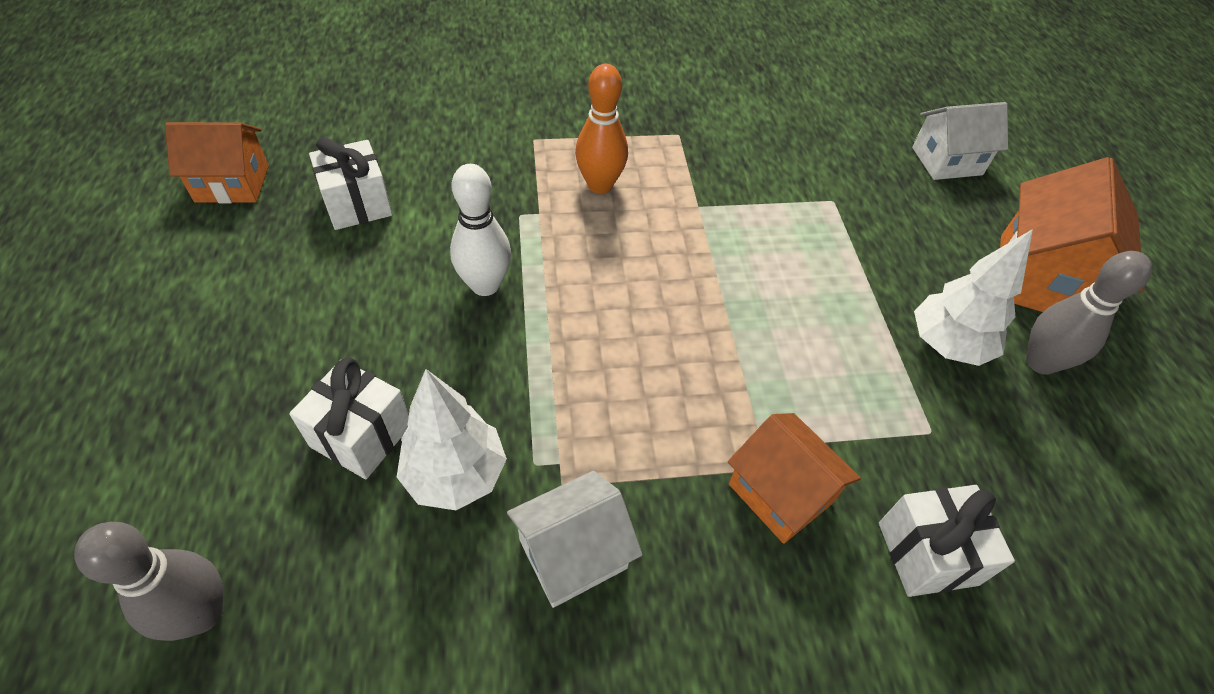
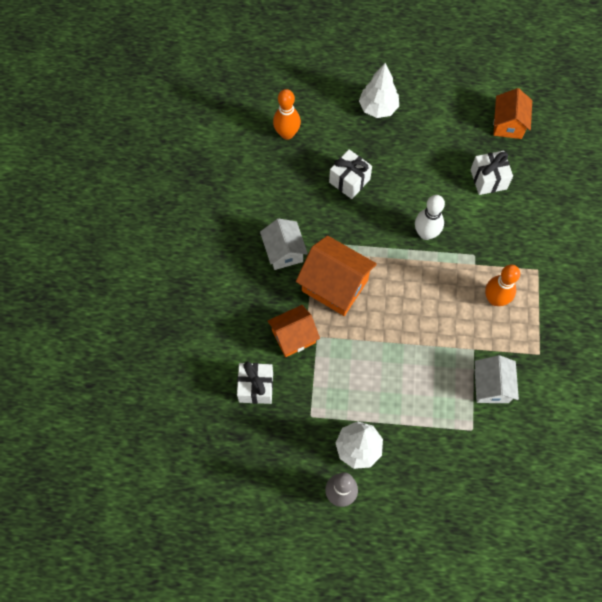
camera: 105 degrees right, 15 degrees up
(202, 614) = (287, 134): grey bowling pin -> orange bowling pin
(455, 475) = (325, 213): white tree -> white tree (378, 108)
(946, 161) = (504, 521): white house -> white house (491, 386)
(1042, 279) = (396, 529): orange house -> orange house (335, 285)

